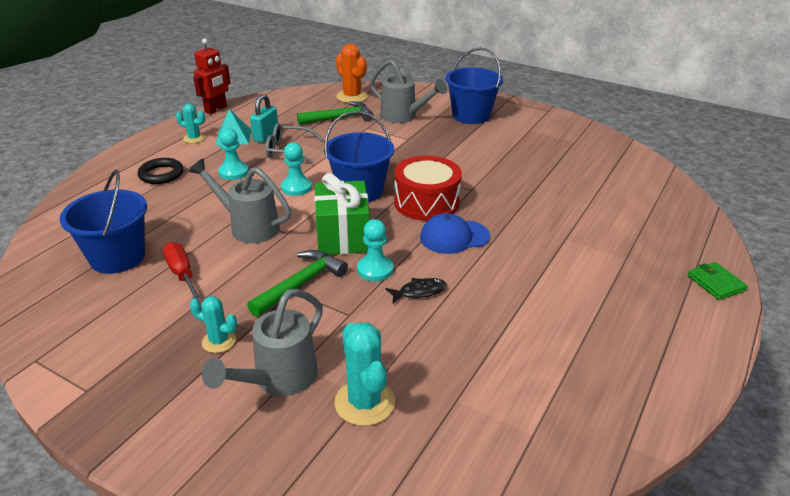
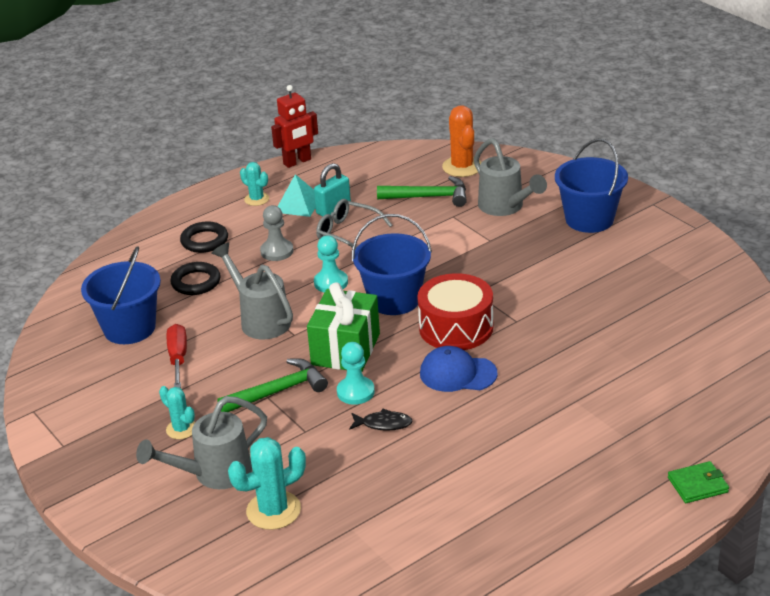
camera: 25 degrees right, 0 degrees up
(169, 207) = (196, 282): none -> black ring
(234, 172) = (277, 251): turquoise pawn -> grey pawn
(364, 402) = (273, 510): turquoise cactus -> turquoise cactus turned 60 degrees clockwise
(715, 283) = (697, 485): green wallet -> green wallet turned 75 degrees clockwise

